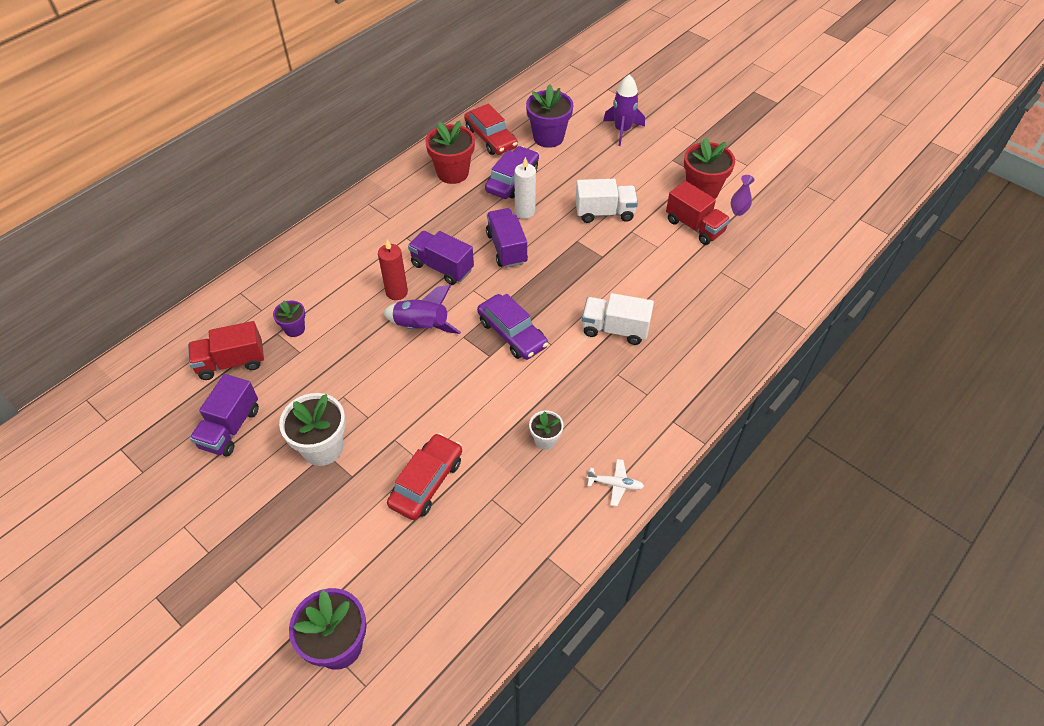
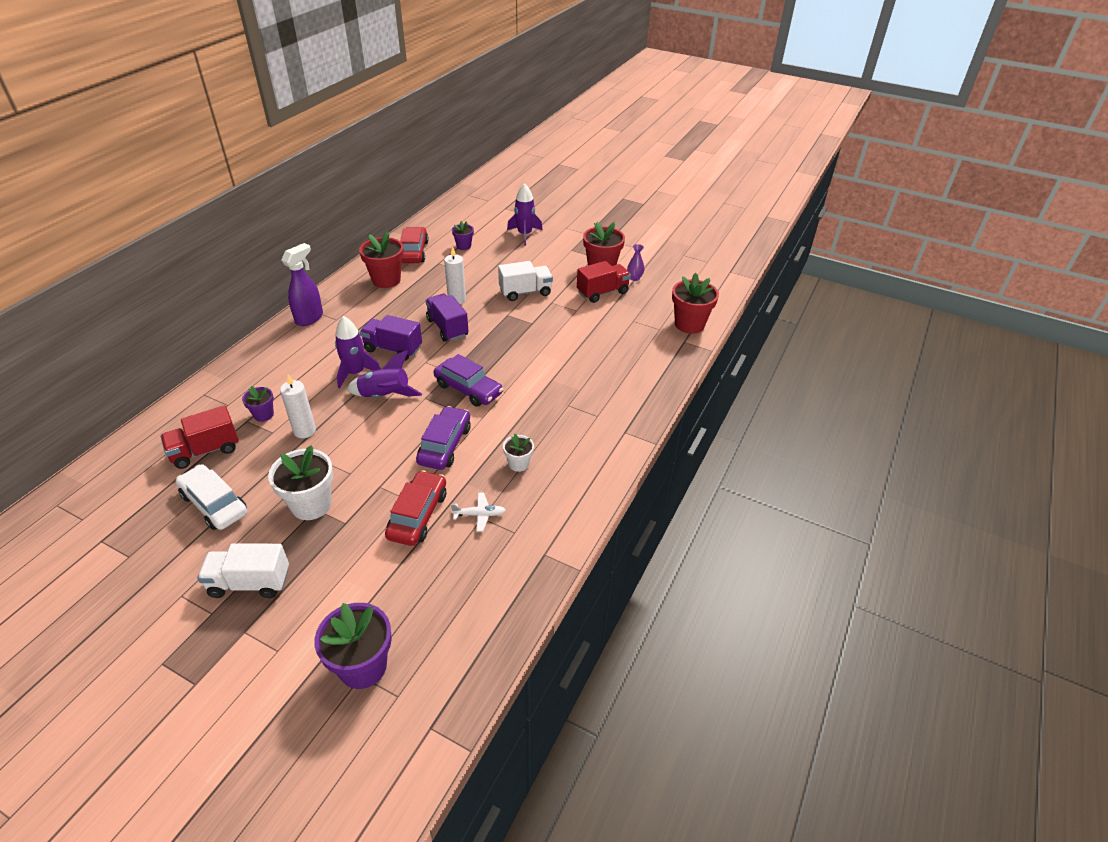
camera: 15 degrees left, 10 degrees down
(230, 428) = (214, 504): purple truck -> white car
(332, 356) = (304, 431): none -> white candle
(362, 212) = (309, 318): none -> purple spray bottle
(396, 292) = (355, 373): red candle -> purple rocket
(490, 138) = (414, 252): red car -> red car turned 135 degrees counterclockwise
(512, 180) = (440, 279): purple car -> purple car (445, 445)
(548, 137) = (464, 246): purple flower pot -> purple flower pot, size x0.55
(615, 329) = (557, 373): white truck -> white truck (250, 583)
(615, 484) = (589, 487): white plane -> white plane (479, 514)
(694, 226) = (602, 292): red truck -> red truck turned 60 degrees counterclockwise
(787, 287) = (689, 324): none -> red flower pot

